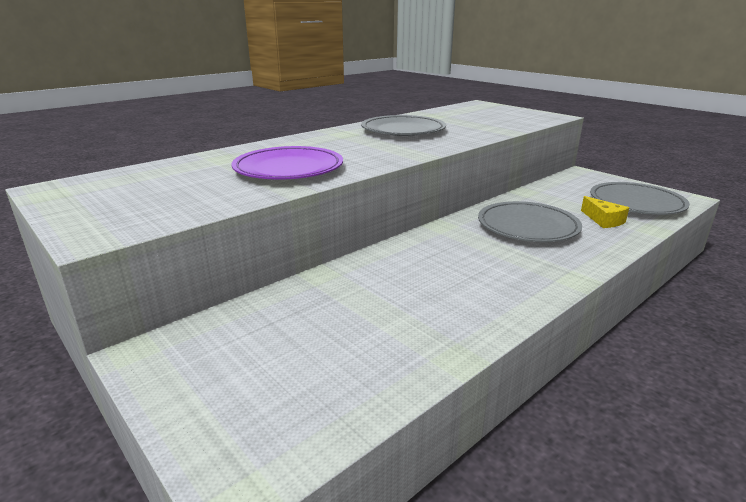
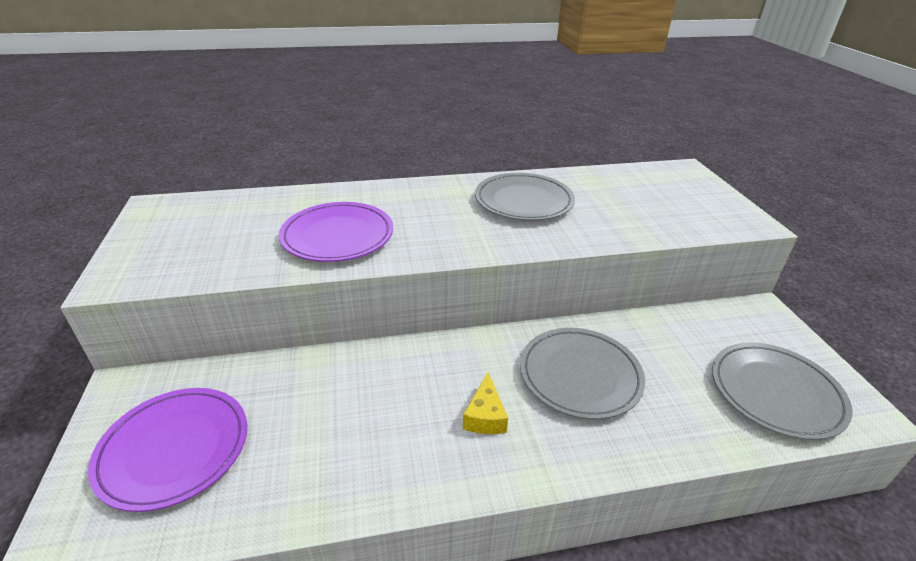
camera: 30 degrees right, 10 degrees up
(272, 369) = (174, 449): none -> purple plate
(603, 220) = (688, 404): yellow cheese -> yellow cheese (485, 416)

